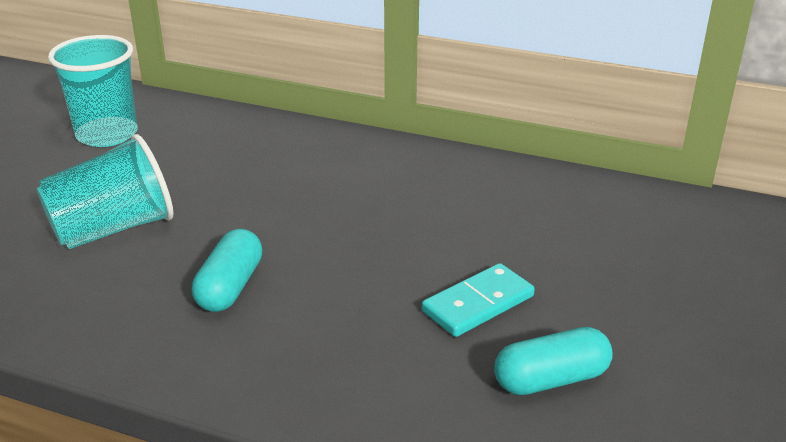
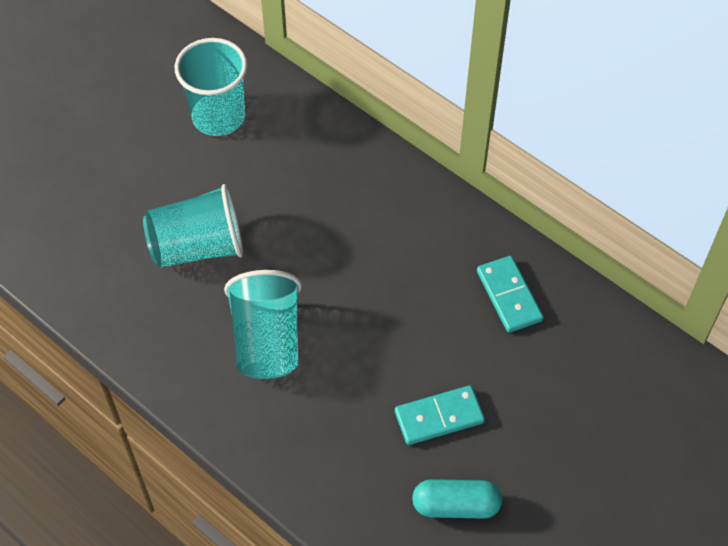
camera: 20 degrees right, 25 degrees up
(230, 287) = (267, 340): turquoise capsule -> turquoise cup
(492, 194) = (509, 296): none -> turquoise domino

